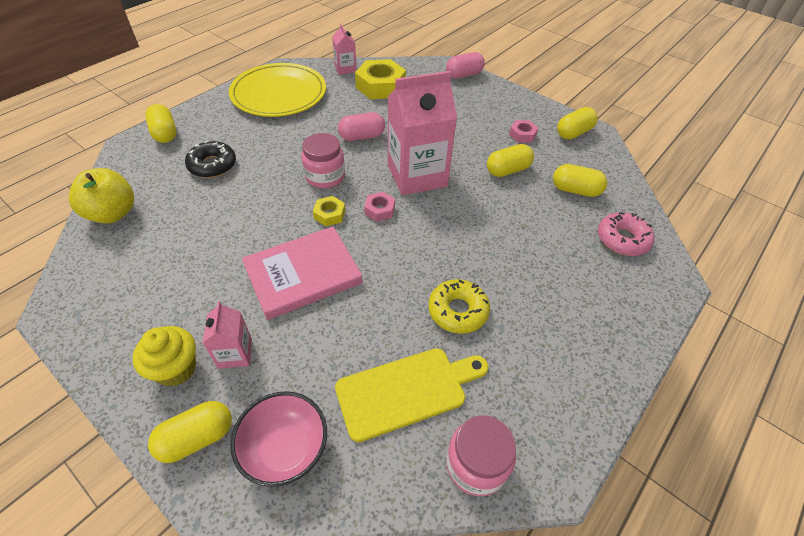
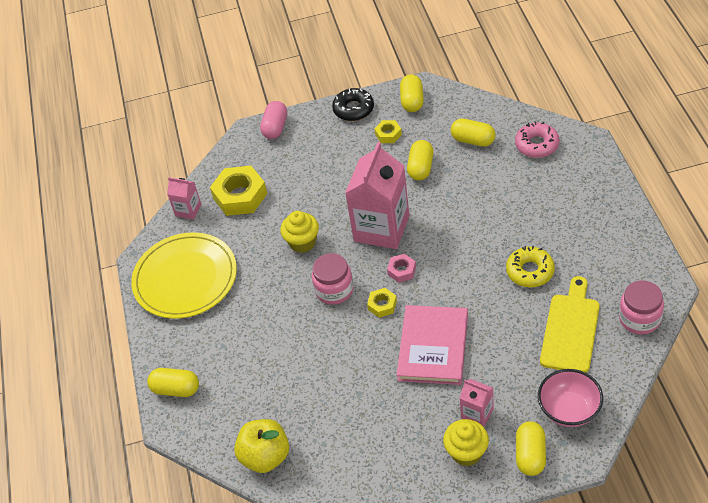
camera: 45 degrees left, 0 degrees up
(212, 165) = (255, 365): black donut -> black donut (353, 109)
(362, 136) = (302, 242): pink capsule -> yellow cupcake
(522, 135) = (388, 134): pink nut -> yellow nut
(575, 190) = (473, 140): yellow capsule -> yellow capsule turned 60 degrees clockwise

